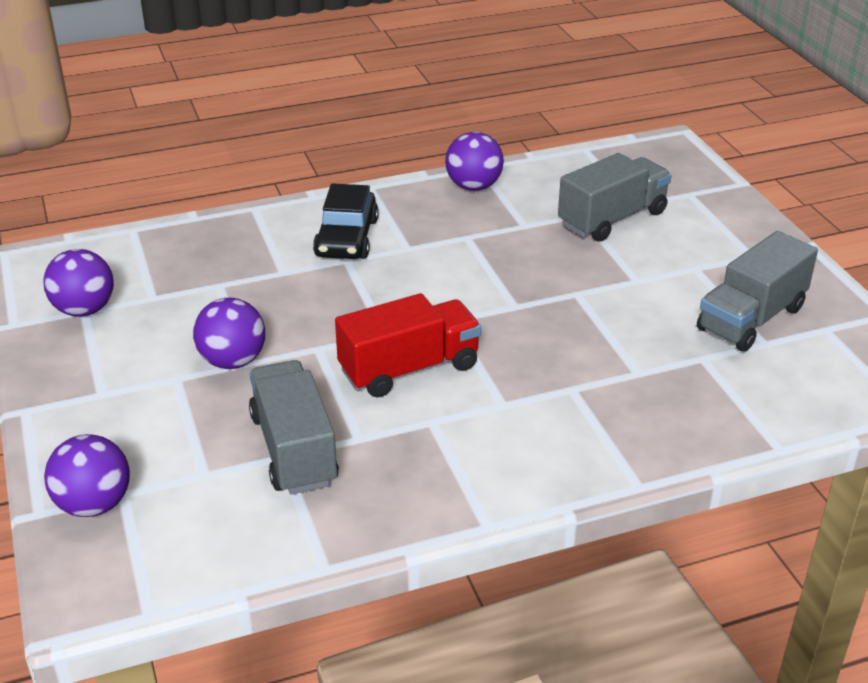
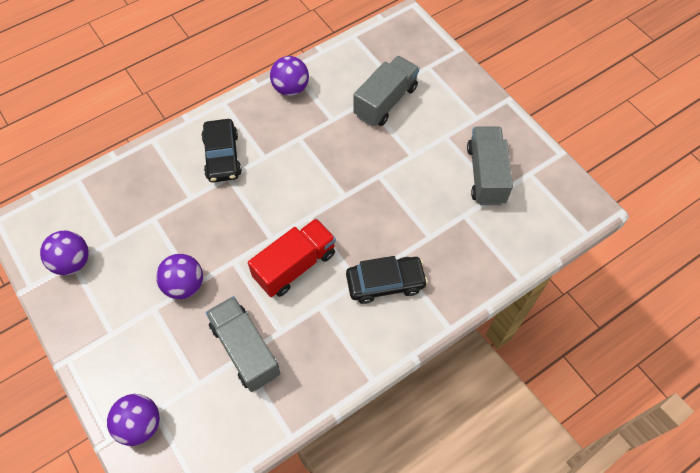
camera: 15 degrees left, 25 degrees up
(547, 413) = (385, 283): none -> black car
(751, 319) = (486, 175): grey truck -> grey truck turned 150 degrees clockwise

